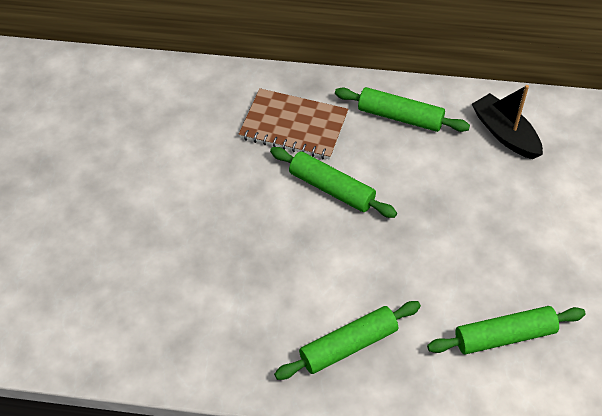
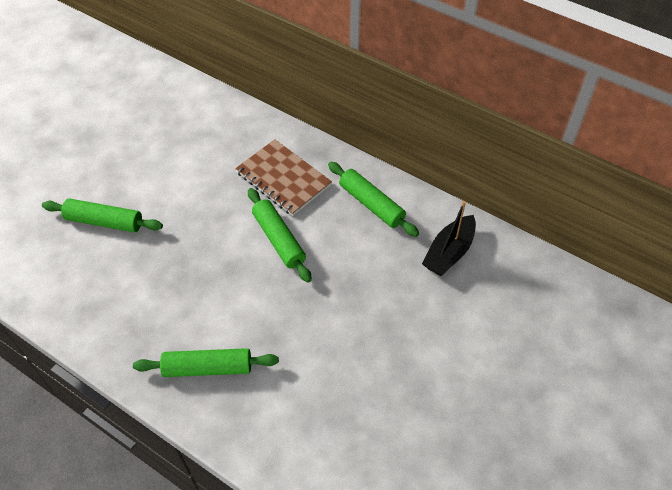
camera: 25 degrees right, 0 degrees up
(504, 336) = (334, 418): green rolling pin -> green rolling pin (104, 222)
(505, 134) = (449, 252): black boat -> black boat turned 135 degrees counterclockwise

